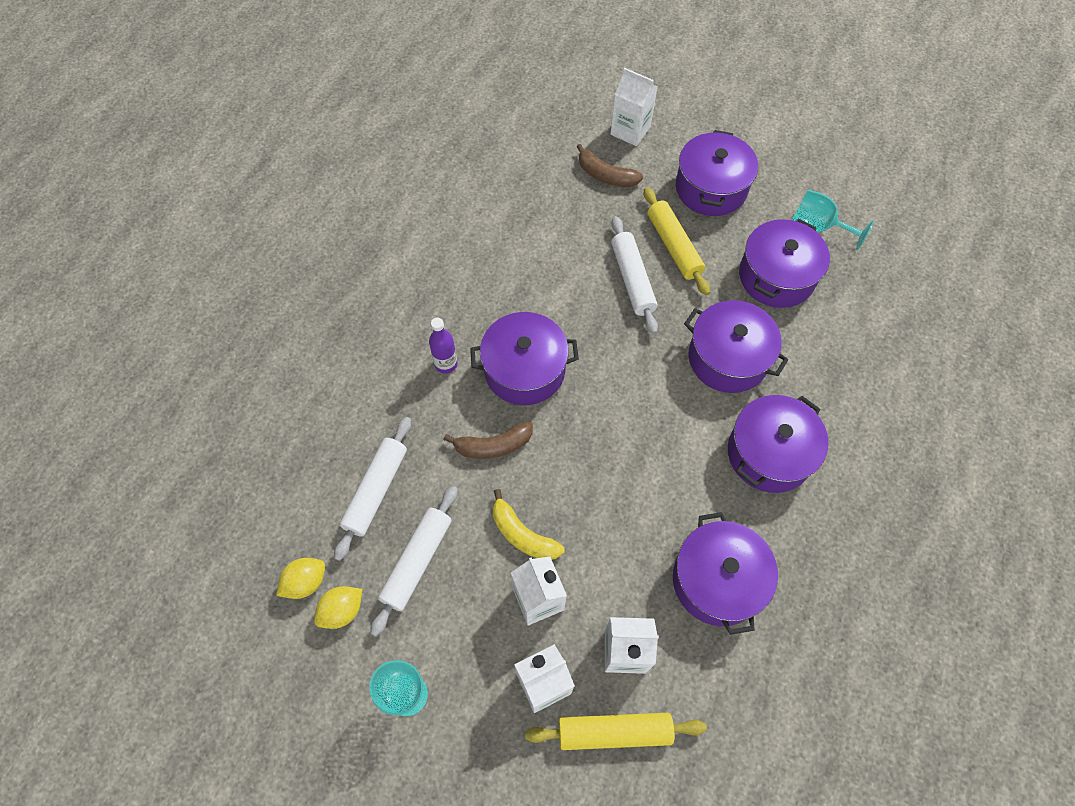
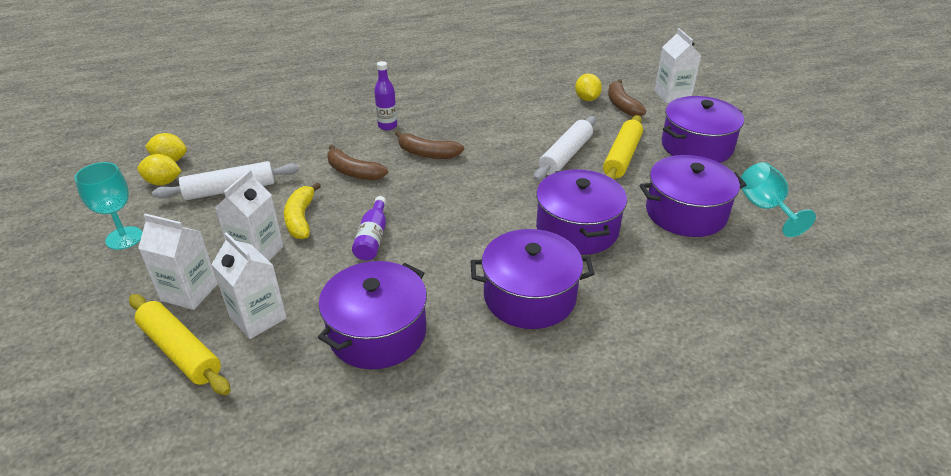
camera: 45 degrees right, 25 degrees down
(376, 490) = (264, 150): white rolling pin -> none
(524, 370) = (427, 153): purple pot -> brown banana
(569, 188) = (587, 99): none -> yellow lemon
(602, 500) = (373, 237): none -> purple bottle

